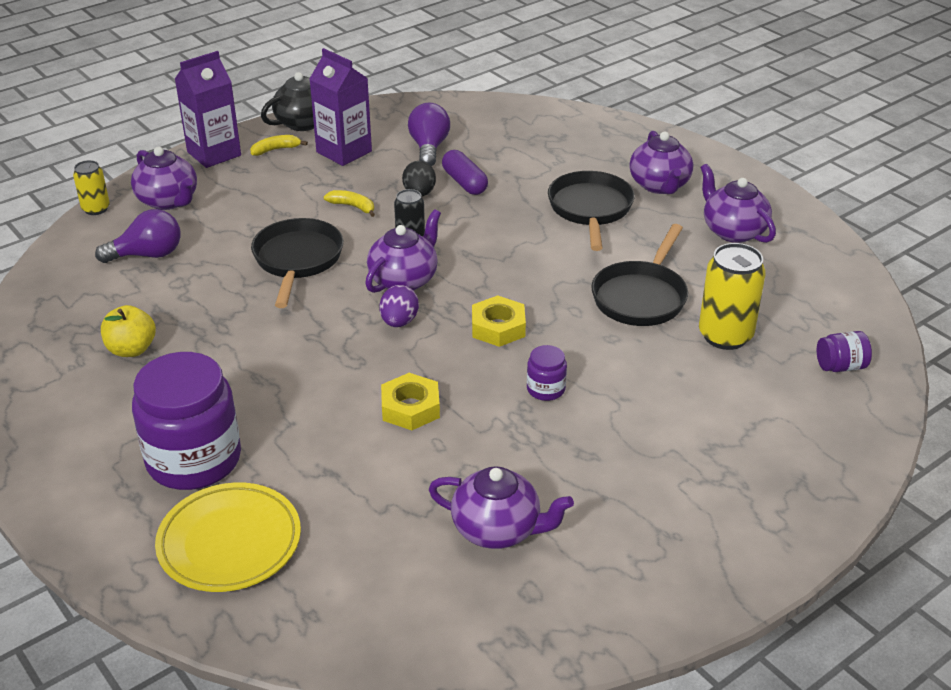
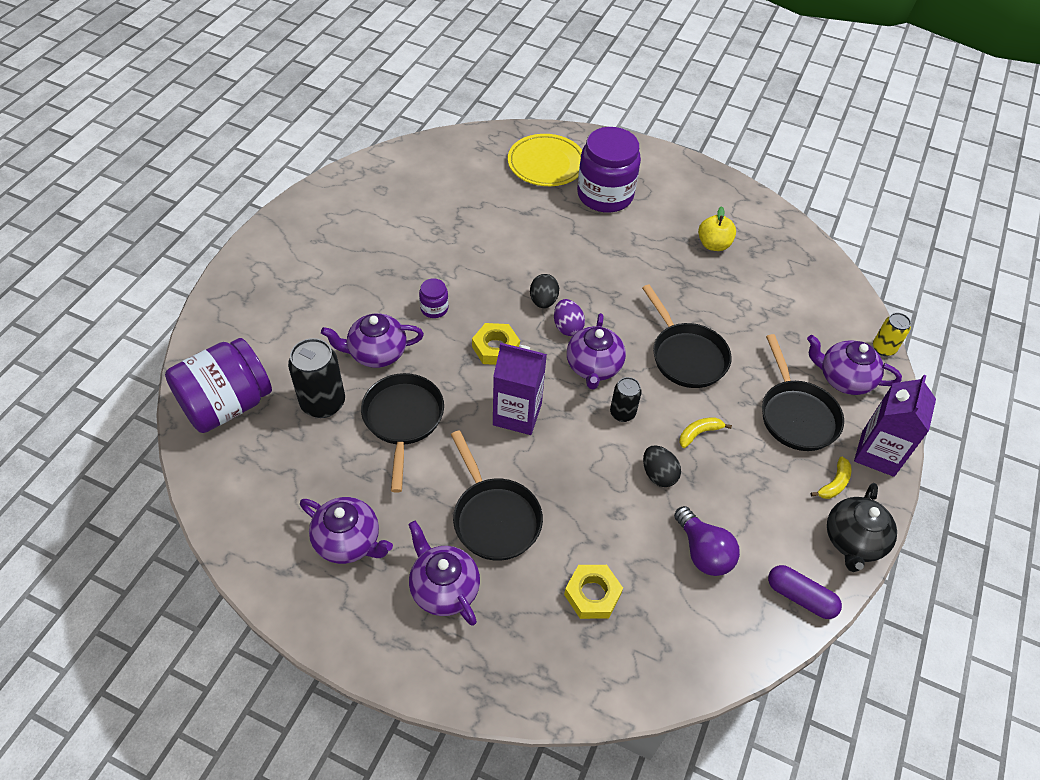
camera: 150 degrees right, 15 degrees up
(148, 255) = (793, 319): purple light bulb -> none
(248, 192) = (796, 415): none -> black pan
(344, 152) = (773, 508): purple carton -> purple carton (517, 414)
(353, 206) = (699, 433): yellow banana -> yellow banana turned 150 degrees clockwise
(404, 355) = (543, 301): none -> black egg
(410, 408) = (511, 265): yellow nut -> yellow nut (592, 594)
(464, 182) = (631, 509): purple capsule -> purple capsule (800, 597)
(498, 529) = (414, 213): purple teapot -> purple teapot (376, 353)
(725, 336) = (323, 403): yellow can -> black can
(840, 366) = (227, 405): purple jar -> purple jar, size x2.29

